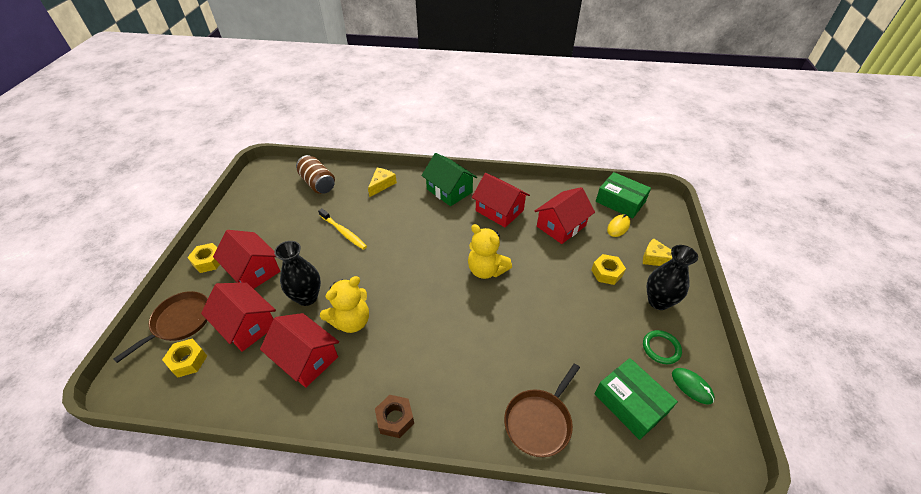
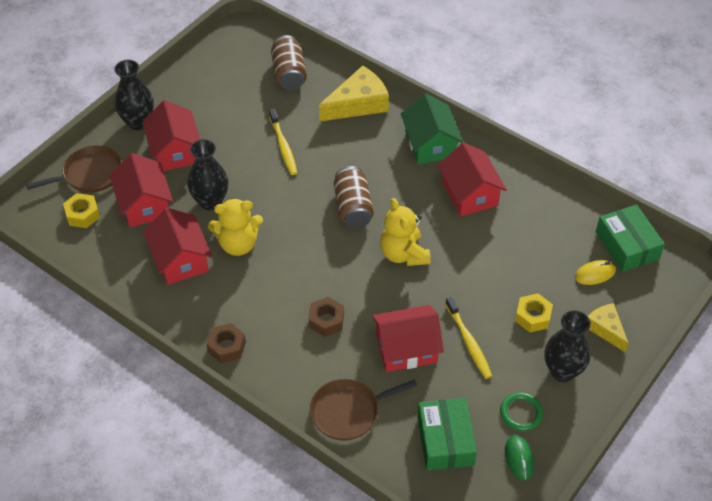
camera: 30 degrees right, 5 degrees up
(208, 261) = (138, 122): yellow nut -> black vase
(382, 184) = (358, 104): yellow cheese -> yellow cheese, size x1.66
(425, 253) = (353, 207): none -> brown can
(465, 350) = (326, 320): none -> brown nut
(561, 226) = (527, 243): red house -> red house (406, 348)
(581, 312) = (468, 341): none -> yellow toothbrush

